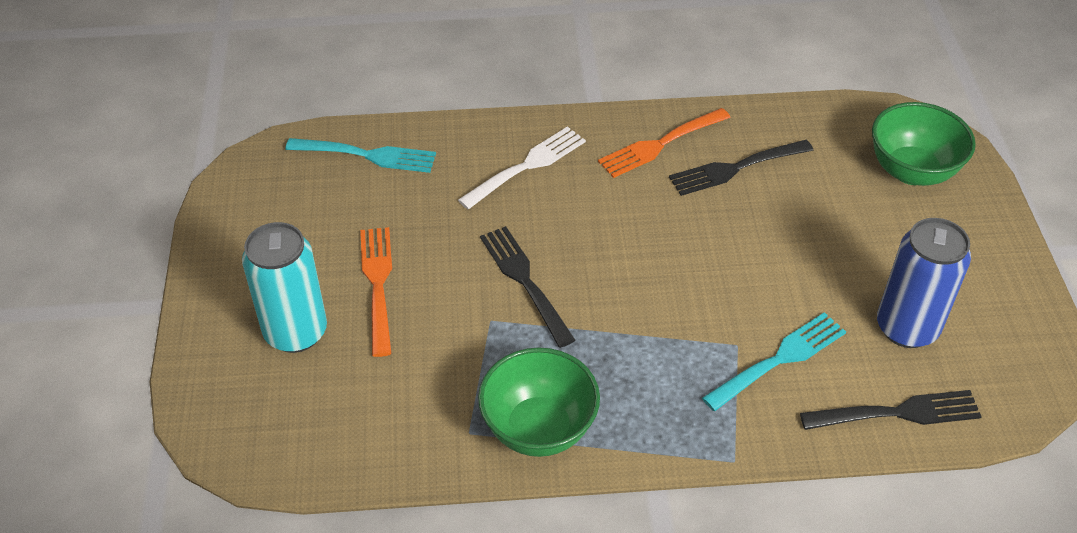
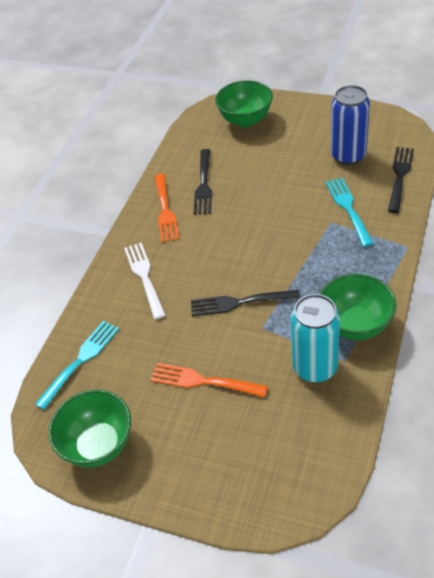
camera: 60 degrees left, 0 degrees up
(254, 217) = (99, 444): none -> green bowl
(296, 332) = (222, 439): turquoise can -> turquoise can (315, 367)

